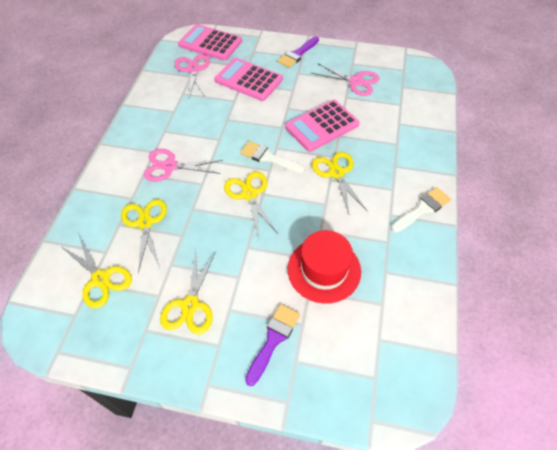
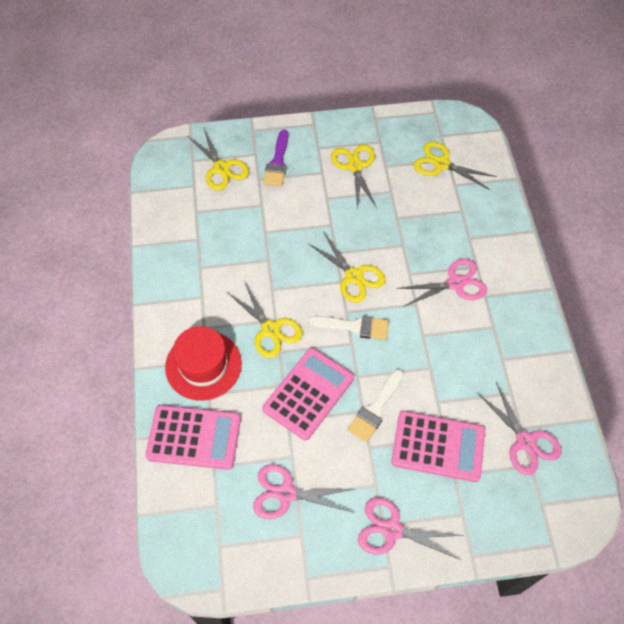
camera: 160 degrees right, 5 degrees up
(145, 223) = (438, 218): yellow scissors -> yellow scissors (221, 168)
(210, 43) = (537, 510): pink calculator -> pink calculator (194, 437)
(298, 54) = (392, 529): purple brush -> pink scissors
(324, 270) = (254, 225): red hat -> red hat (203, 365)
(422, 209) = (169, 312): white brush -> white brush (375, 409)

